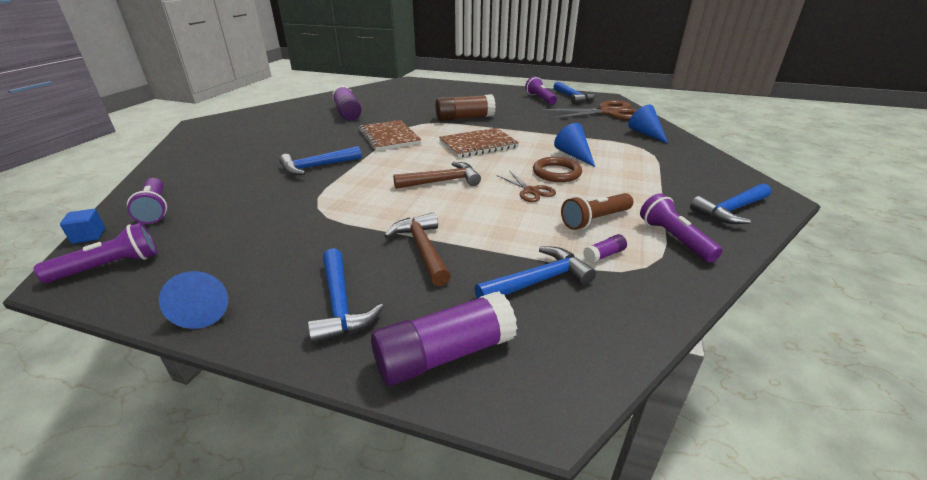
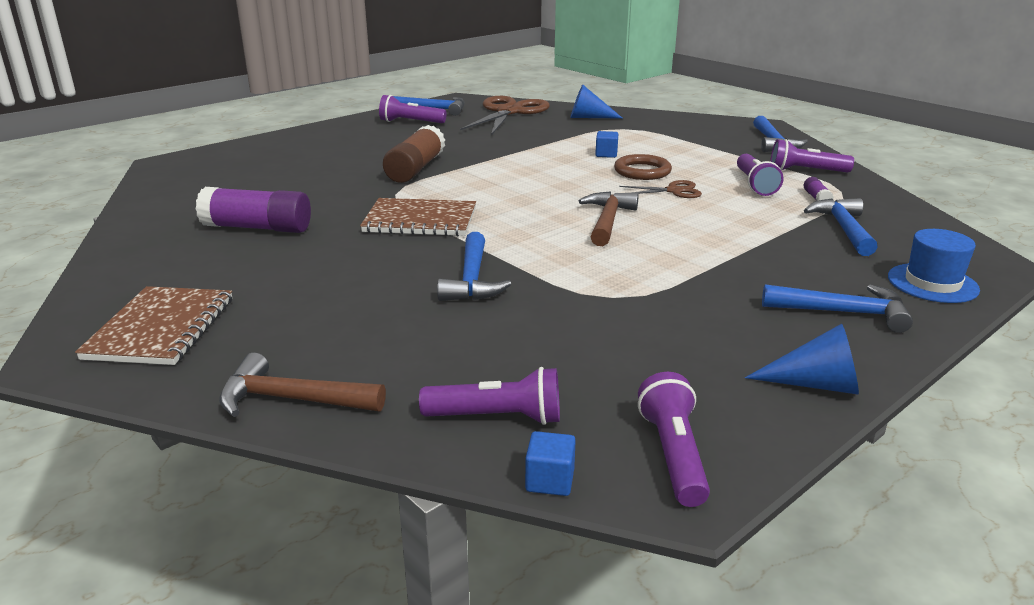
camera: 60 degrees left, 5 degrees down
(422, 249) = (759, 260): brown hammer -> brown hammer (291, 399)
(444, 354) = (932, 283): purple glue stick -> blue hat
(478, 144) = (519, 183): brown notebook -> brown notebook (161, 328)
(574, 155) = (606, 154): blue cone -> blue cube
(595, 220) = (754, 184): brown flashlight -> purple flashlight

